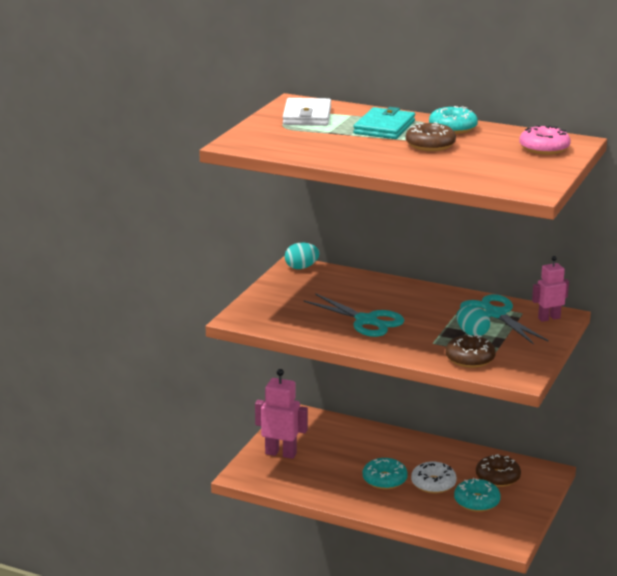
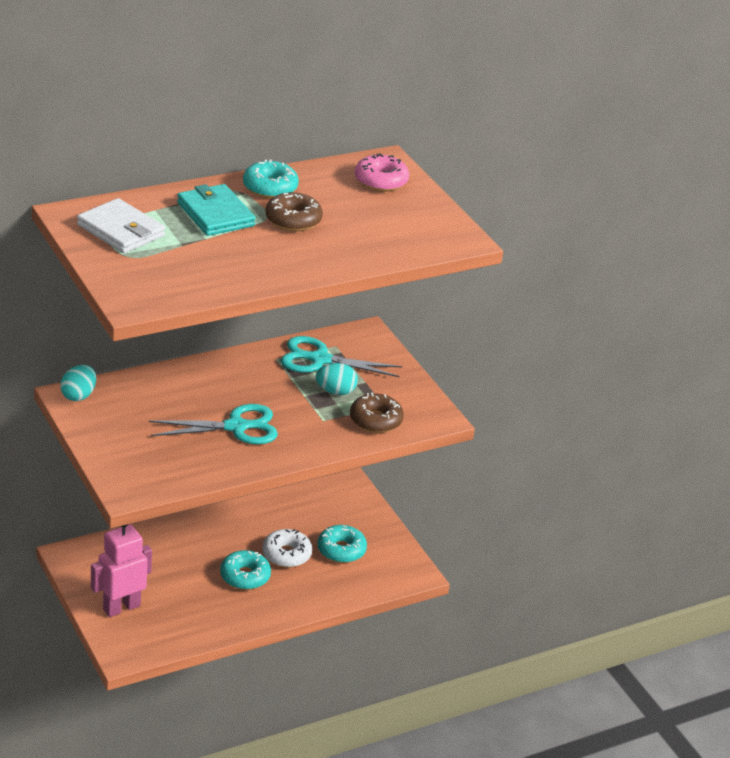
camera: 55 degrees left, 10 degrees up
(497, 477) = (323, 515): brown donut -> none
(549, 318) = (363, 341): pink robot -> none

